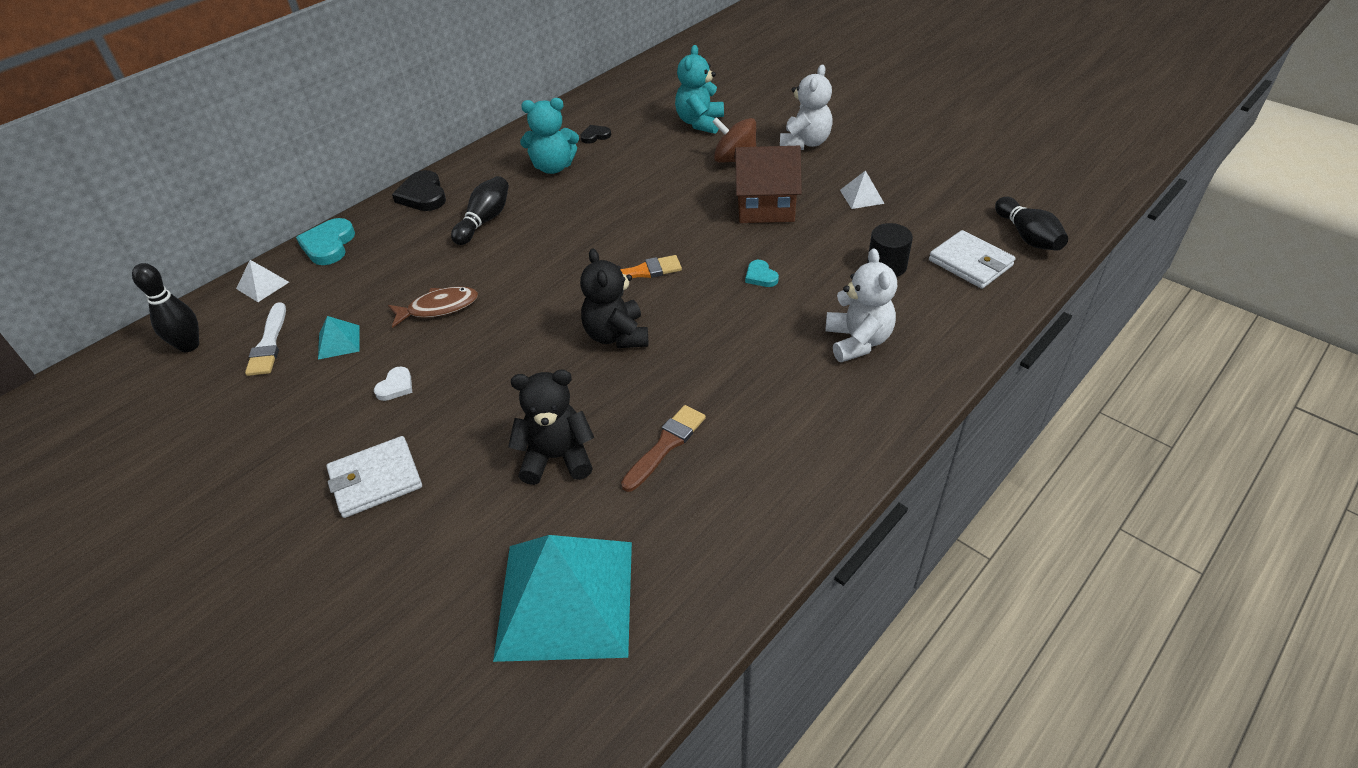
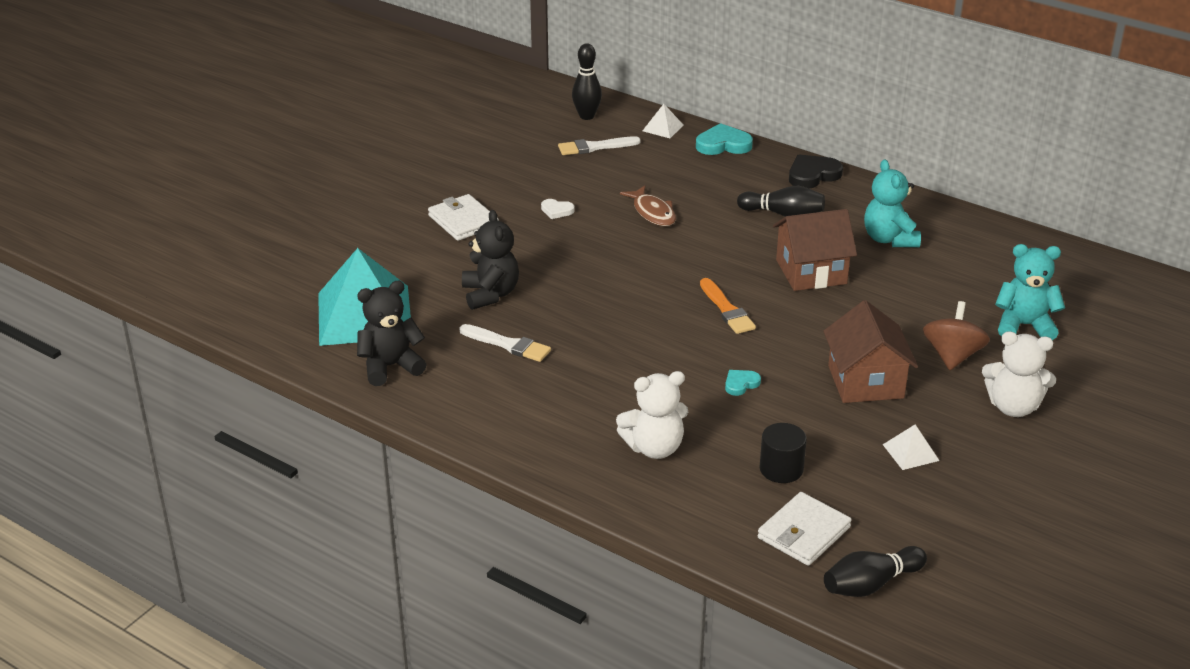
camera: 80 degrees right, 10 degrees down
(339, 342) = (602, 176): turquoise pyramid -> none
(590, 215) = (811, 272): none -> brown house
(595, 136) = (962, 257): black heart -> none
(616, 335) = (635, 307): black teddy bear -> black teddy bear (390, 366)
(665, 445) = (508, 344): brown brush -> white brush

